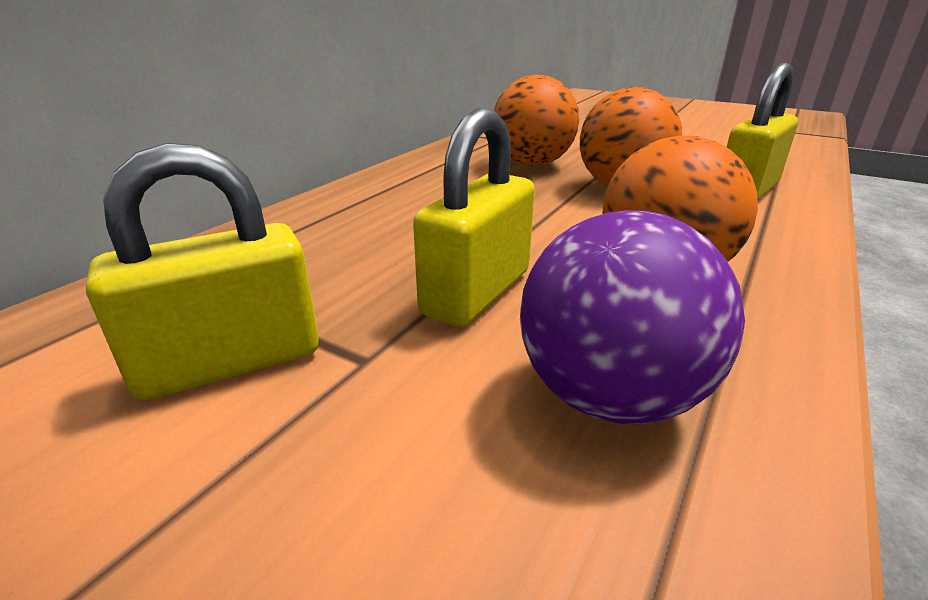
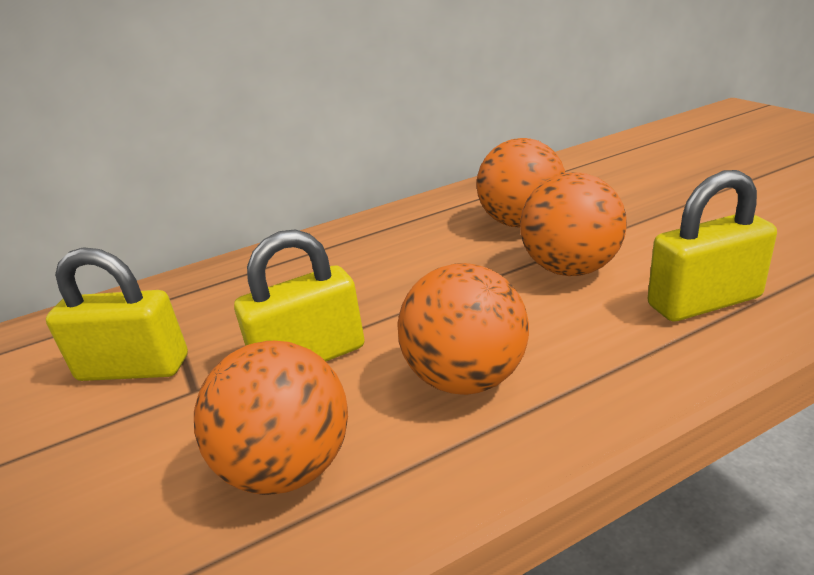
camera: 35 degrees right, 0 degrees up
(610, 396) = (288, 468): purple ball -> orange ball

